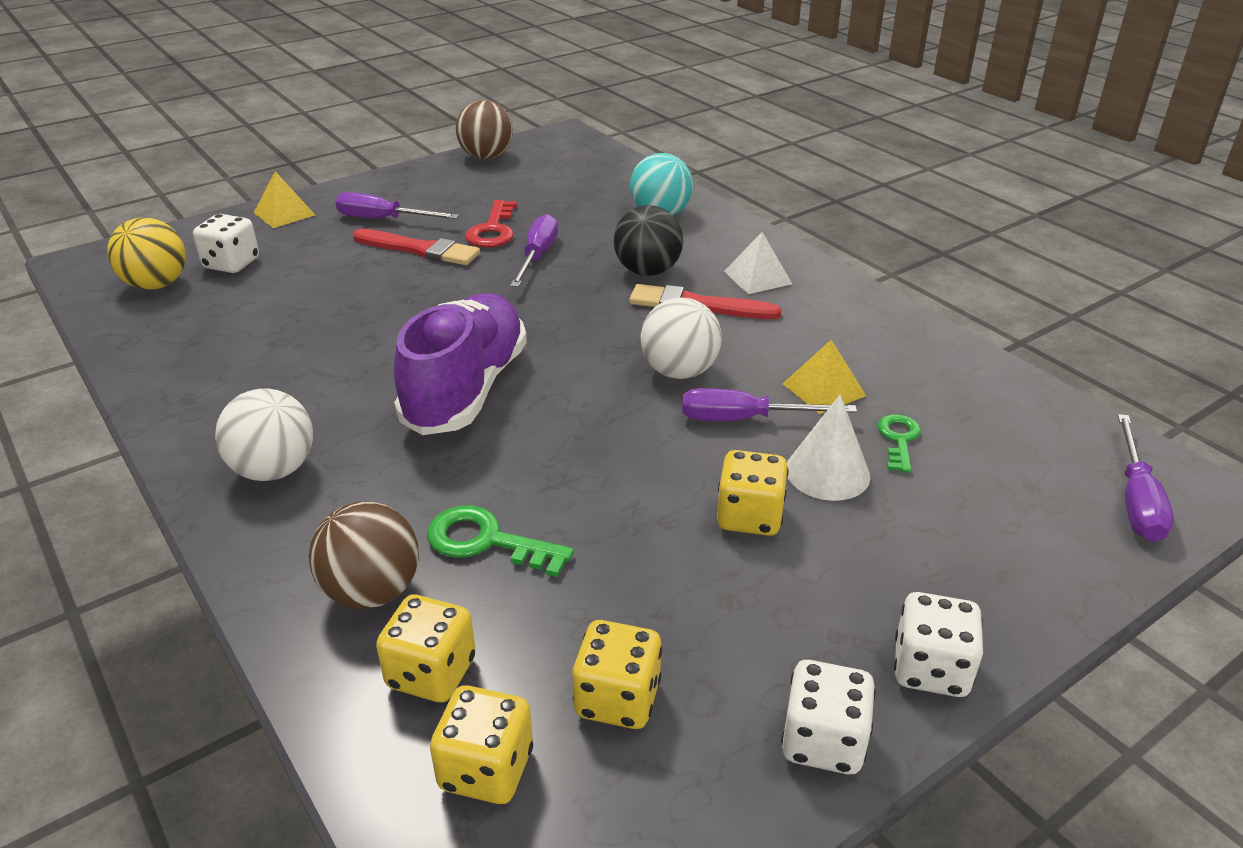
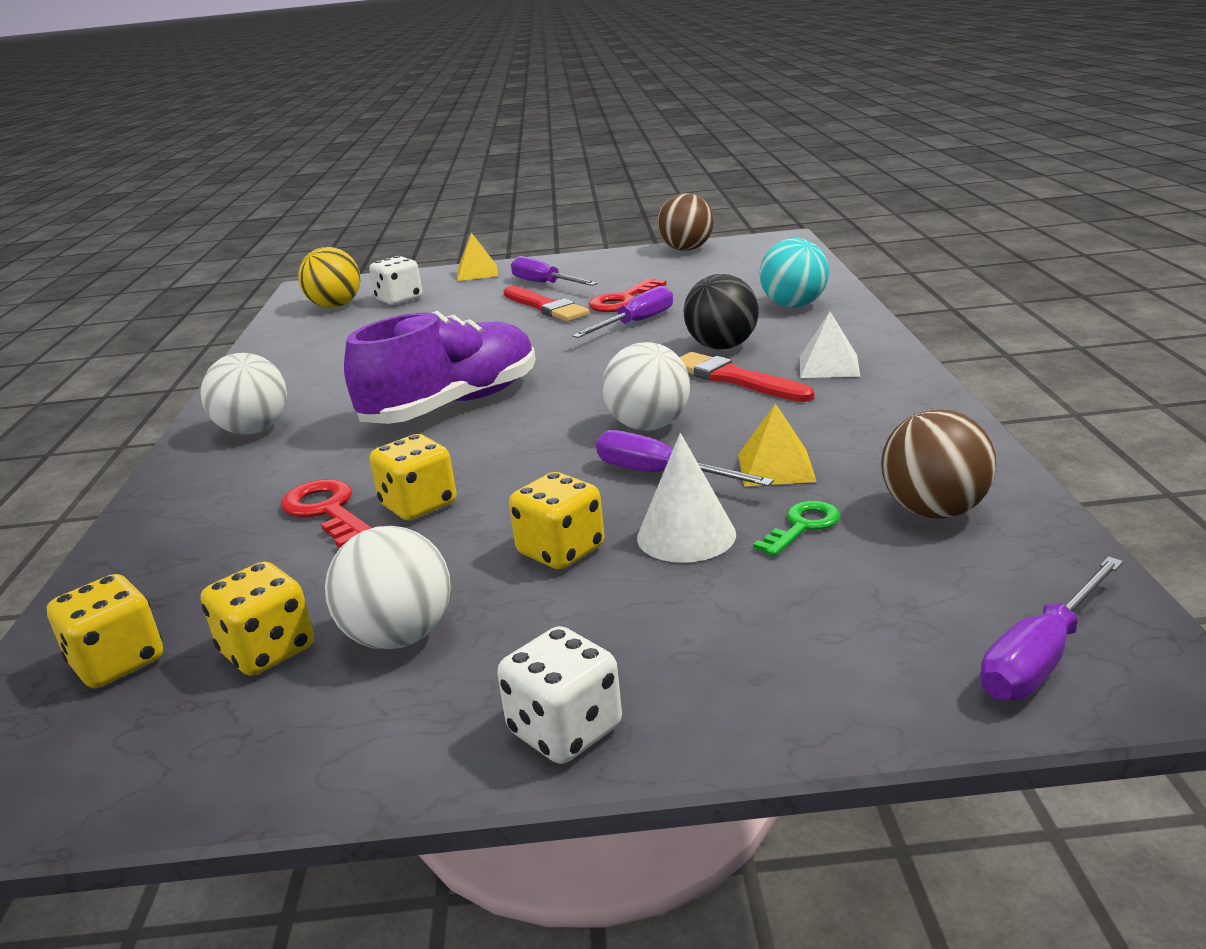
camera: 35 degrees right, 10 degrees down
(372, 592) = (208, 522): brown ball -> brown ball (934, 511)
(431, 673) = (172, 586): yellow dice -> yellow dice (418, 505)
(486, 541) = (327, 511): green key -> red key
(715, 642) = (399, 637): none -> white ball
(823, 741) = (382, 748): white dice -> none

